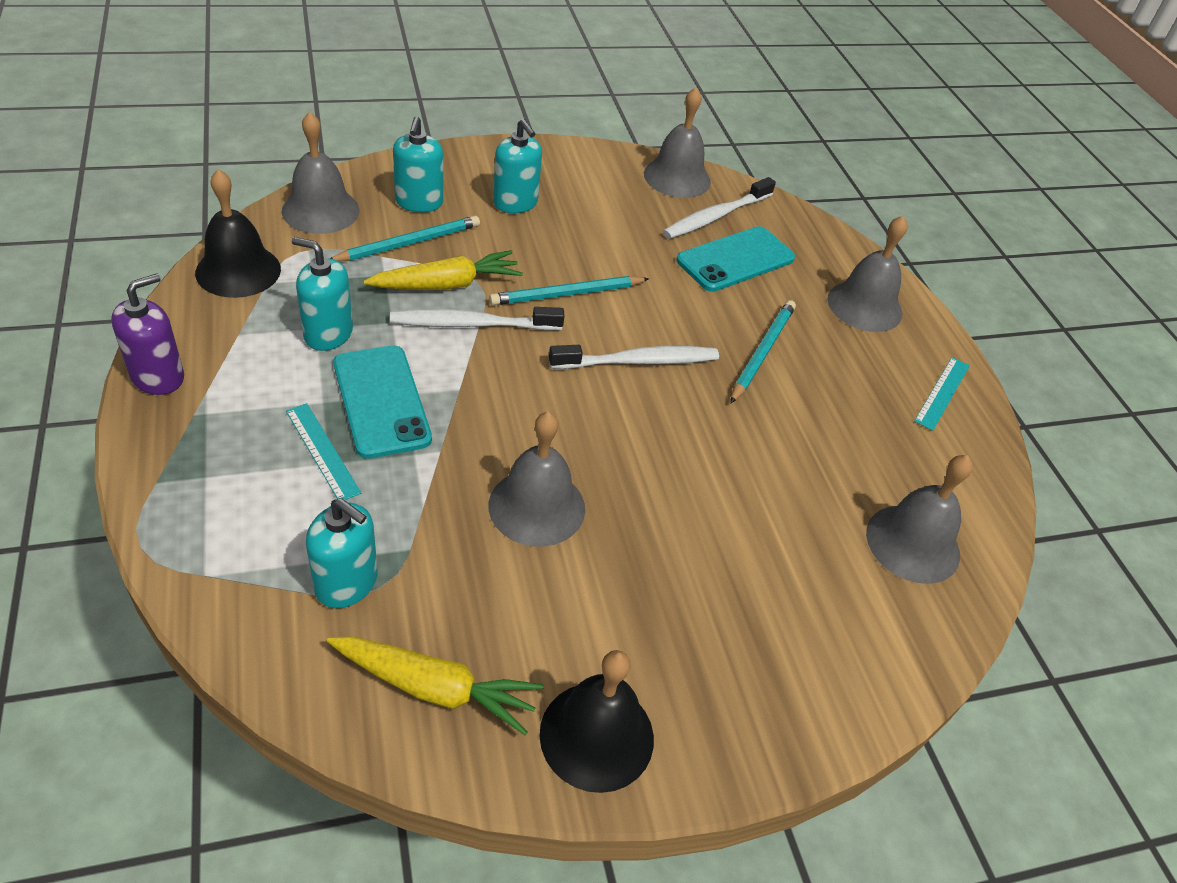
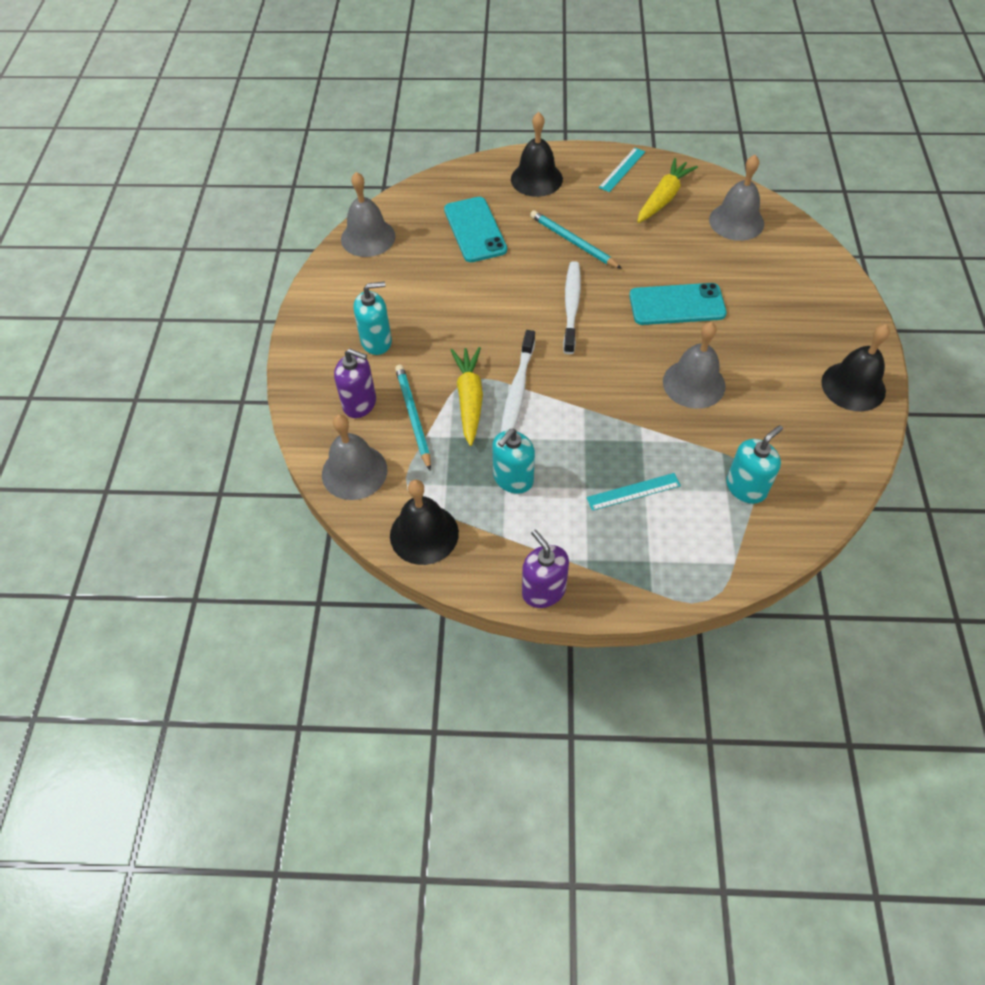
camera: 65 degrees left, 10 degrees up
(381, 401) = (589, 453): turquoise phone -> turquoise phone (677, 305)
(419, 202) = (360, 403): turquoise soap dispenser -> purple soap dispenser
(435, 688) = (822, 452): yellow carrot -> yellow carrot (663, 198)
(567, 294) = (494, 330): turquoise pencil -> none
(716, 216) = (422, 227): white toothbrush -> none
(864, 306) = (536, 179): grey bell -> black bell
(942, 393) = (622, 169): turquoise ruler -> turquoise ruler turned 75 degrees clockwise

